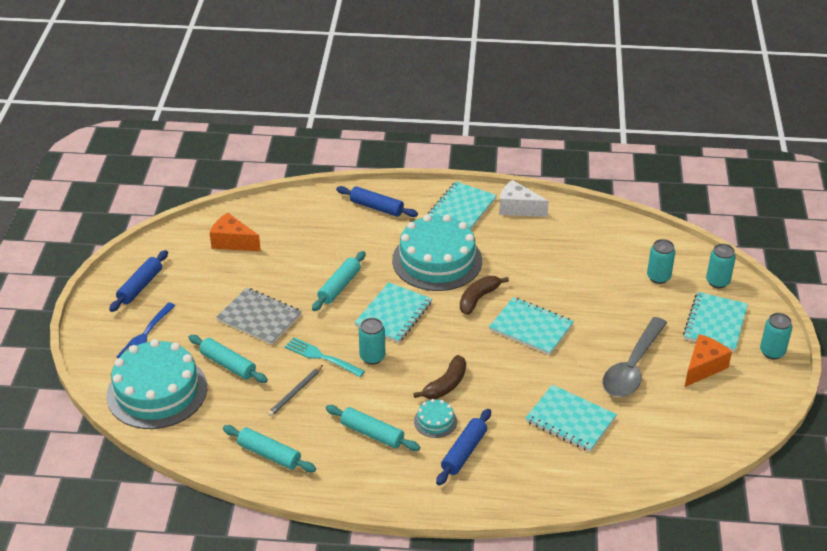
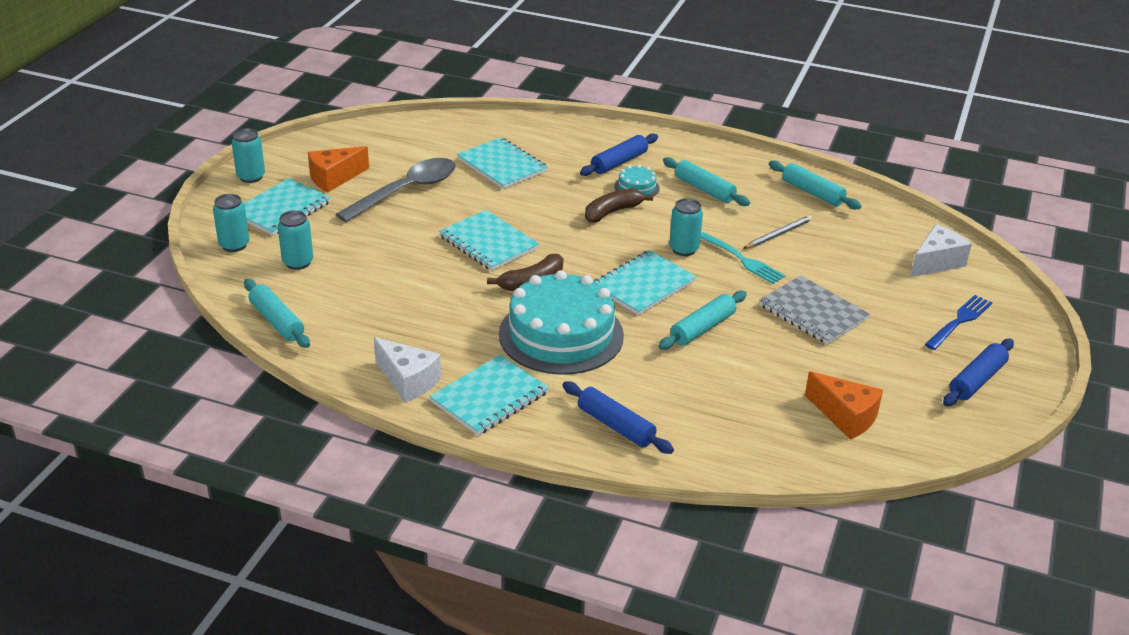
camera: 165 degrees left, 5 degrees down
(157, 391) = (936, 262): turquoise cake -> white cheese
(228, 364) = (854, 272): turquoise rolling pin -> turquoise rolling pin (277, 321)

